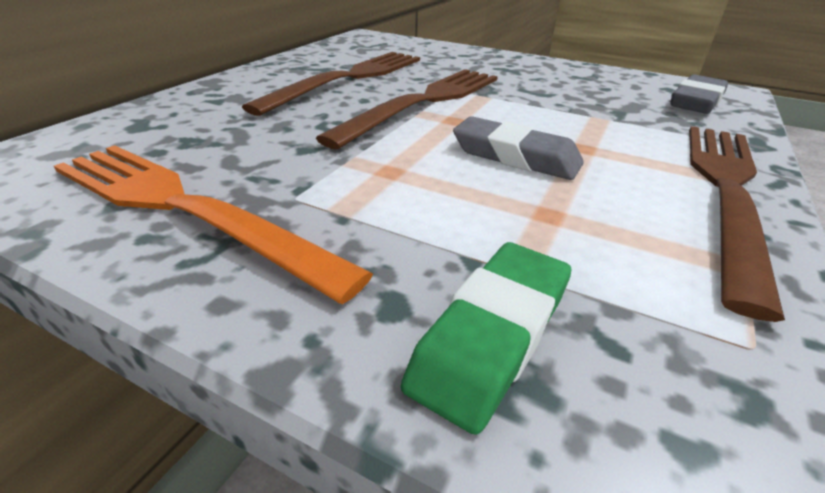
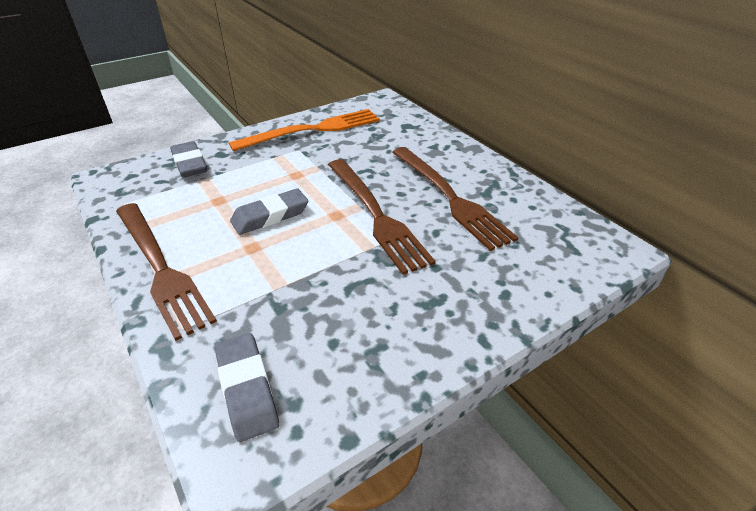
camera: 120 degrees right, 5 degrees up
(492, 335) = (189, 164): green eraser -> grey eraser

